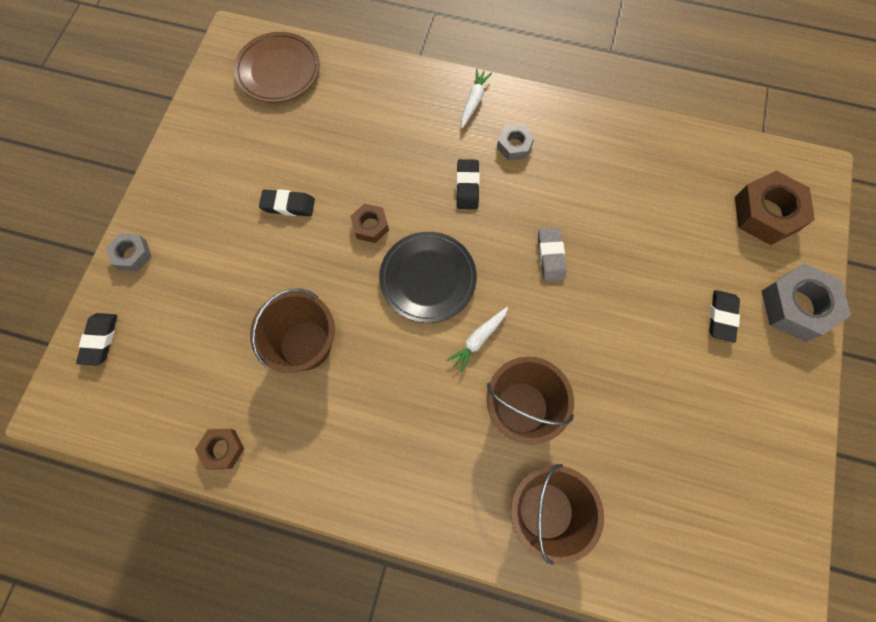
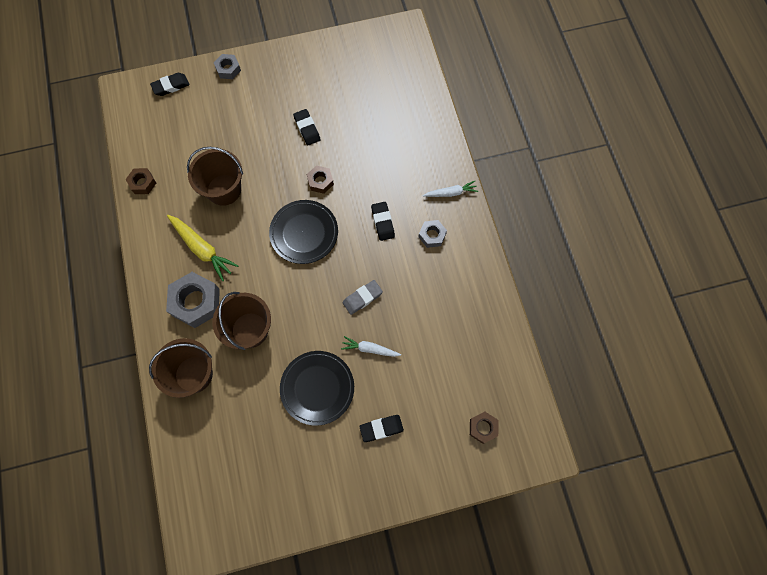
camera: 60 degrees right, 0 degrees up
(278, 71) = (397, 68): brown plate -> none
(373, 414) = (202, 249): none -> yellow carrot
(467, 186) = (383, 222): black eraser -> black eraser turned 75 degrees counterclockwise
(478, 339) = (280, 283): white carrot -> white carrot (369, 349)
(638, 363) = (317, 388): none -> black plate
(766, 213) = (483, 428): brown nut -> brown nut, size x0.55
(796, 306) = (419, 477): grey nut -> grey nut (196, 302)

